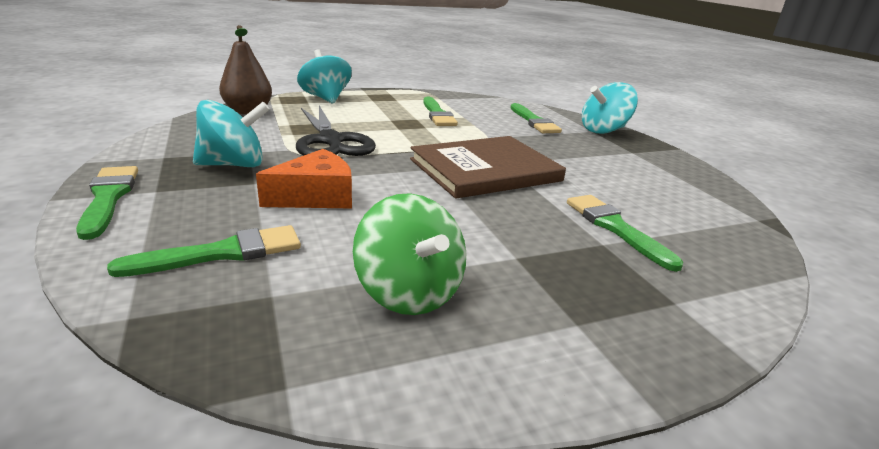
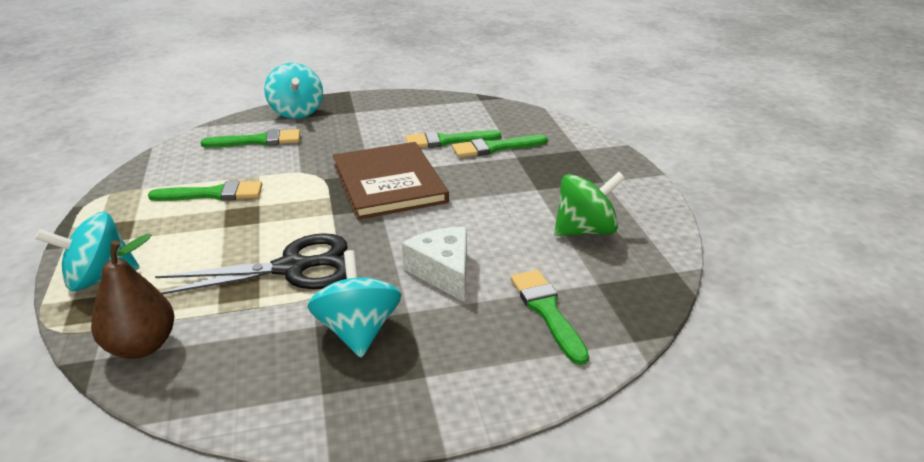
camera: 80 degrees left, 5 degrees up
(108, 198) = (443, 406): green brush -> green brush (447, 141)
(316, 196) = (443, 272): orange cheese -> white cheese

